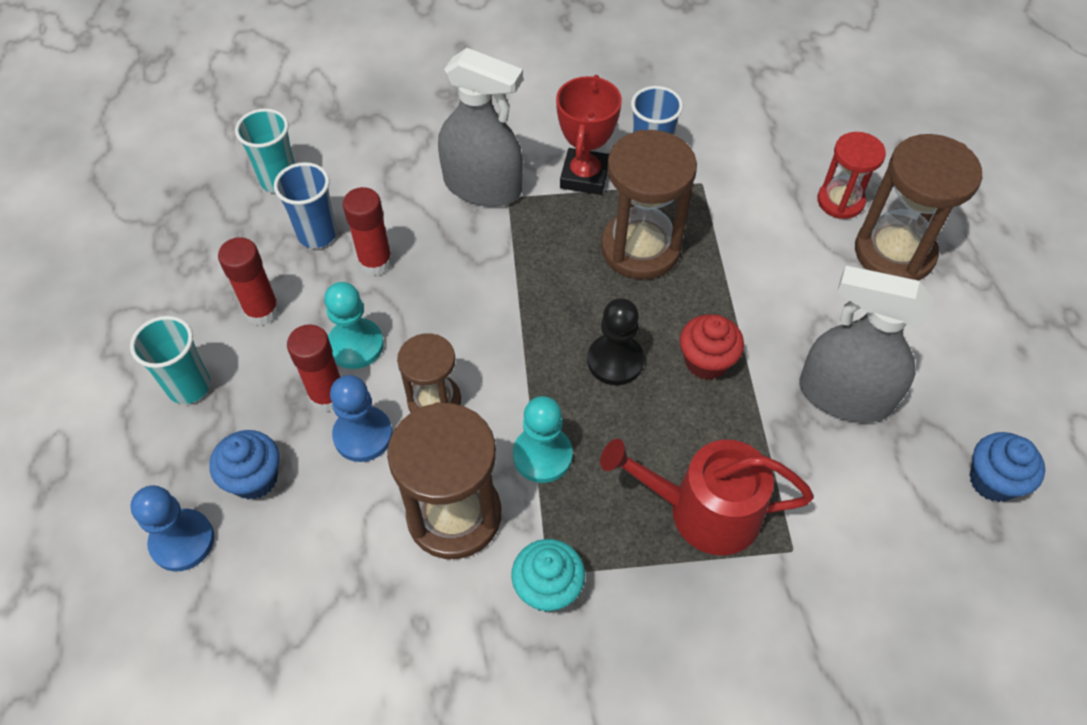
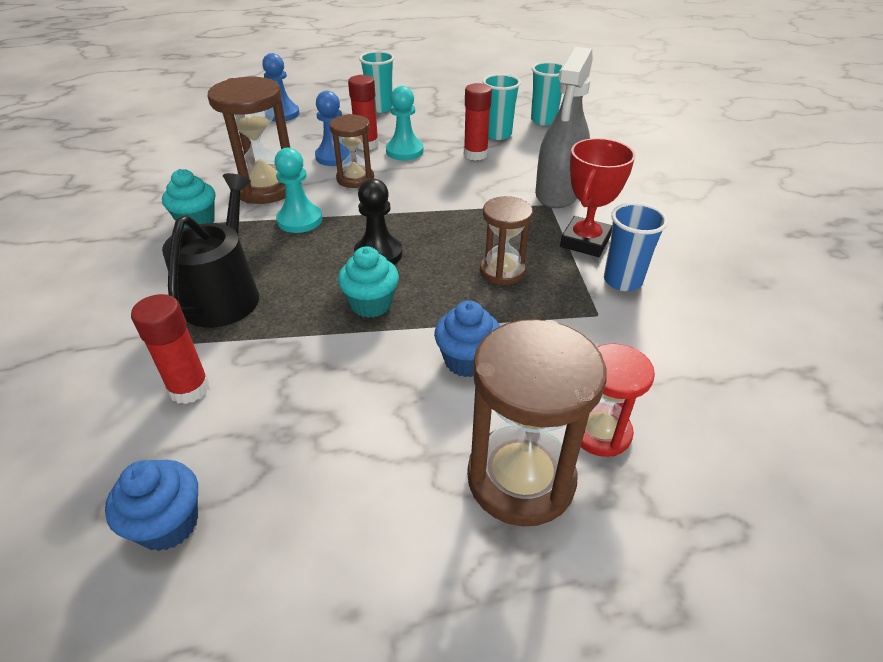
camera: 90 degrees right, 15 degrees down
(254, 478) = (314, 128): blue cupcake -> blue cupcake (466, 361)
(262, 311) = (433, 122): red glue stick -> red glue stick (189, 389)
(317, 234) = (498, 134): blue cup -> turquoise cup
(584, 176) = (585, 242): red trophy -> red trophy turned 75 degrees counterclockwise
(640, 248) = (502, 271): brown hourglass -> brown hourglass, size x0.61
(703, 511) = (224, 294): red watering can -> black watering can
(706, 362) = (371, 304): red cupcake -> turquoise cupcake
(844, 395) = (315, 399): grey spray bottle -> none

